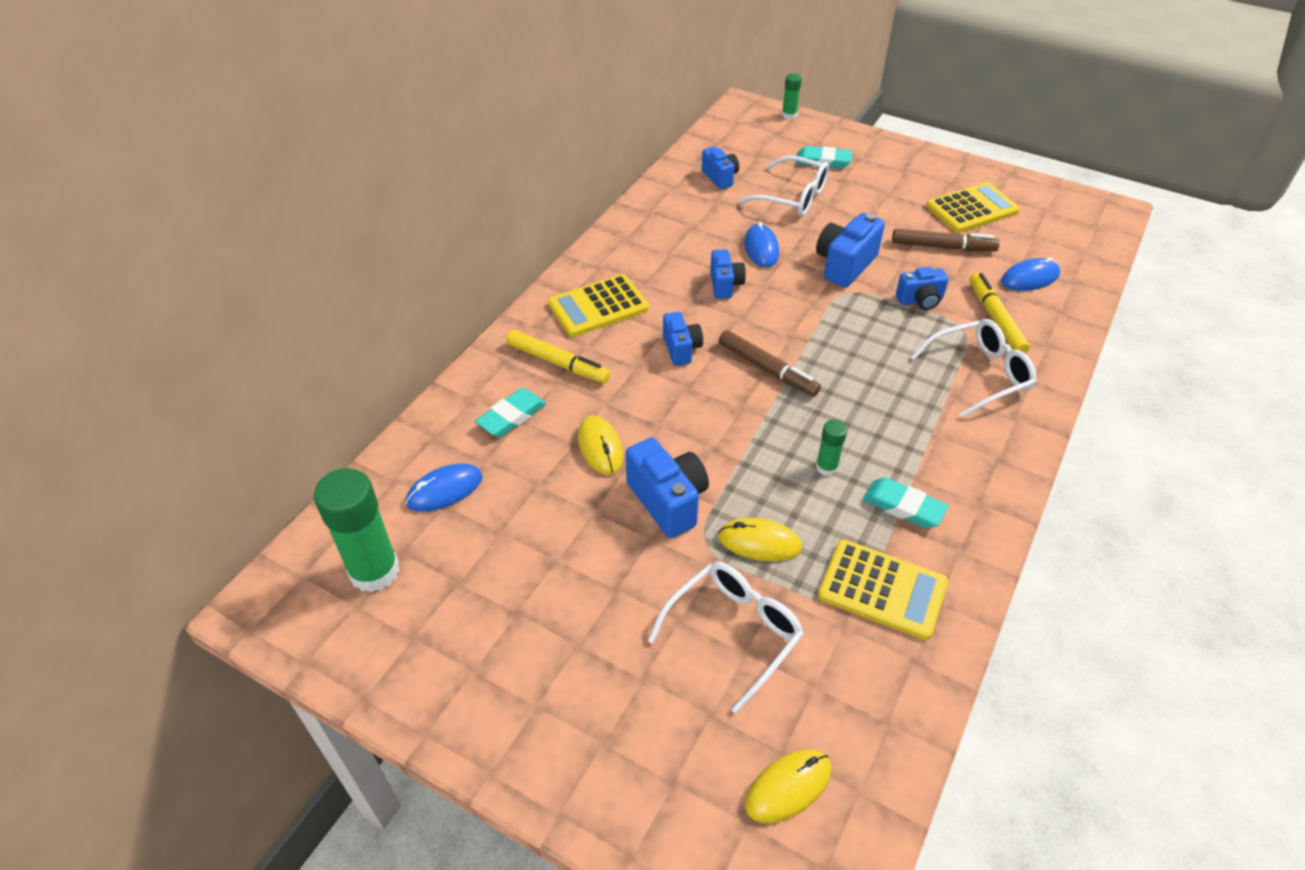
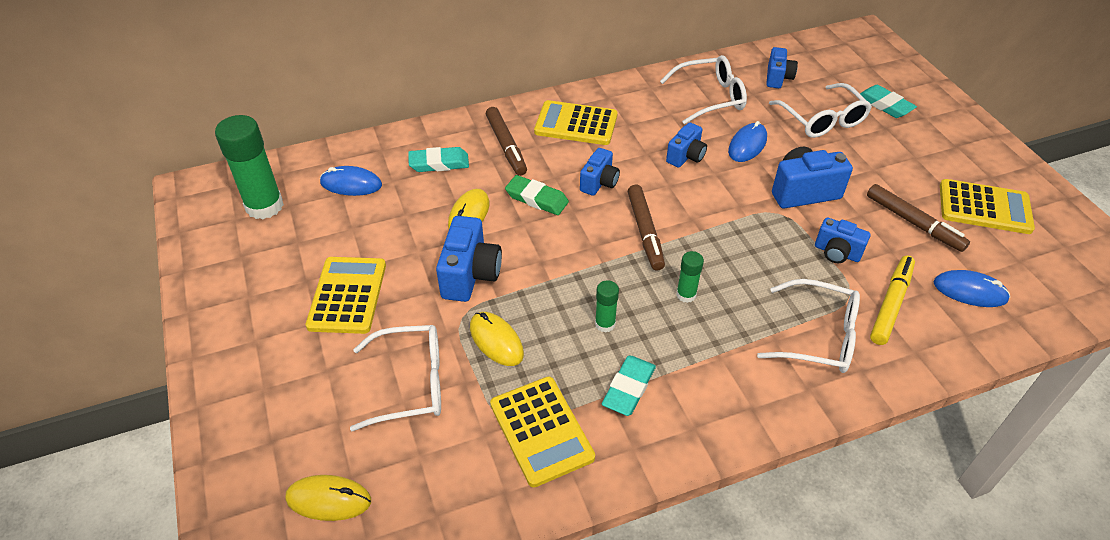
camera: 40 degrees right, 0 degrees up
(558, 363) = (506, 146): yellow marker -> brown marker
(576, 598) = (347, 295): none -> yellow calculator
(644, 395) = (537, 199): none -> green eraser
(686, 222) = (710, 97): none -> white glasses
(789, 115) = (899, 56): green glue stick -> green glue stick (686, 295)
(903, 506) = (628, 388): turquoise eraser -> turquoise eraser turned 45 degrees clockwise

